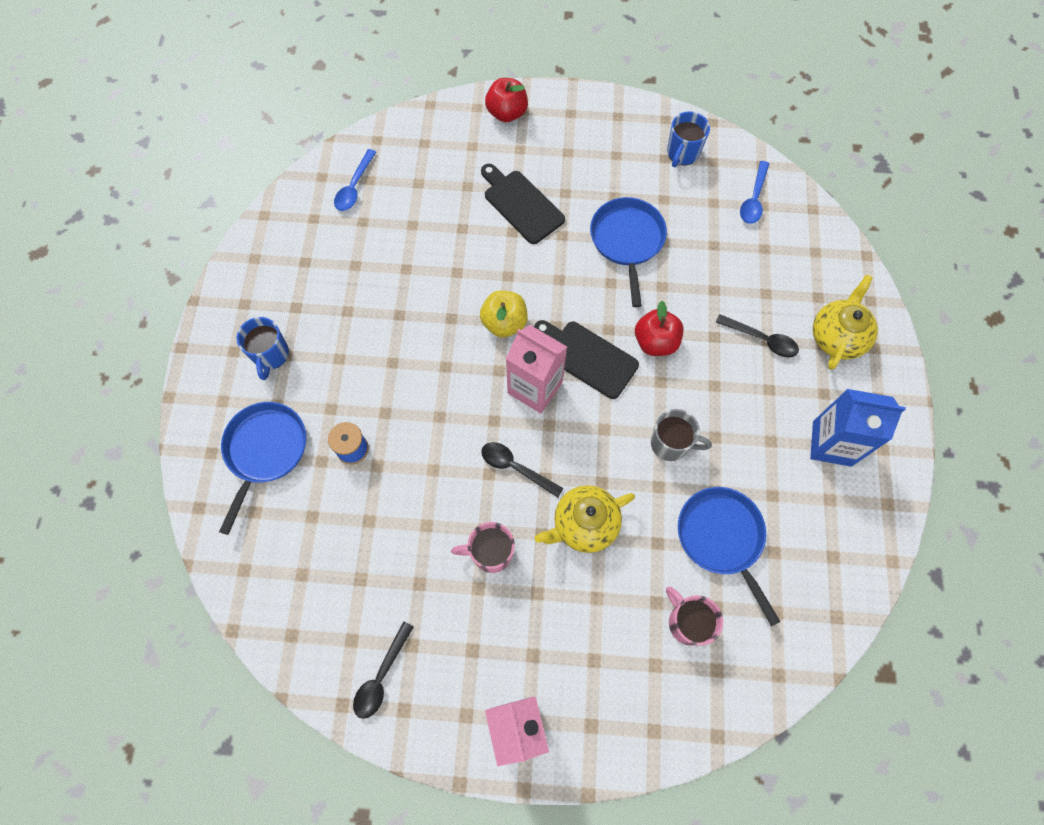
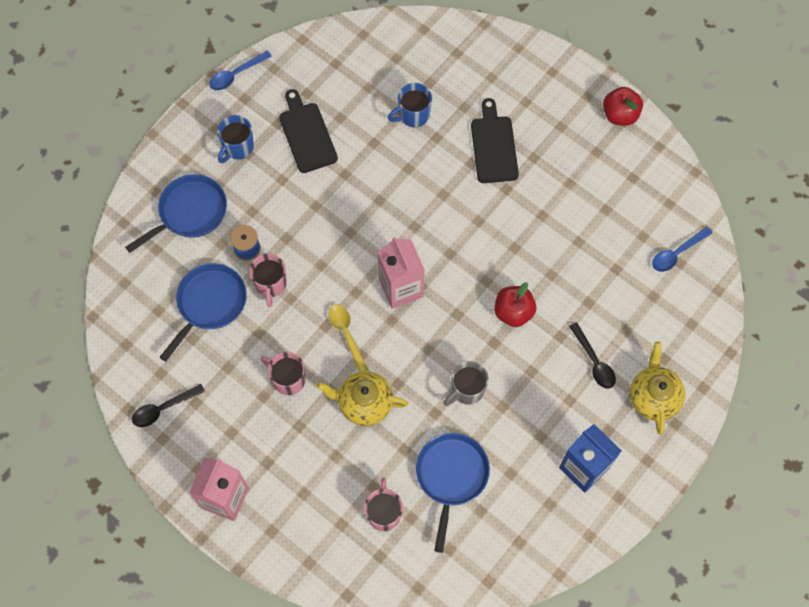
camera: 35 degrees right, 0 degrees up
(354, 187) = (381, 57): blue spoon -> blue spoon (236, 75)
(403, 469) = (270, 284): none -> pink mug
(504, 323) = (414, 227): yellow apple -> none
(507, 113) = (537, 66): red apple -> red apple (620, 115)
(515, 467) = (346, 334): black spoon -> yellow spoon
(588, 357) = (455, 291): black cutting board -> black cutting board (307, 134)
(627, 241) = (552, 224): blue pan -> blue pan (209, 303)
(671, 444) = (466, 390): grey mug -> grey mug turned 90 degrees clockwise
(682, 153) = (650, 182): blue mug -> blue mug (413, 115)
(837, 337) = (653, 396): yellow teapot -> yellow teapot turned 60 degrees counterclockwise

